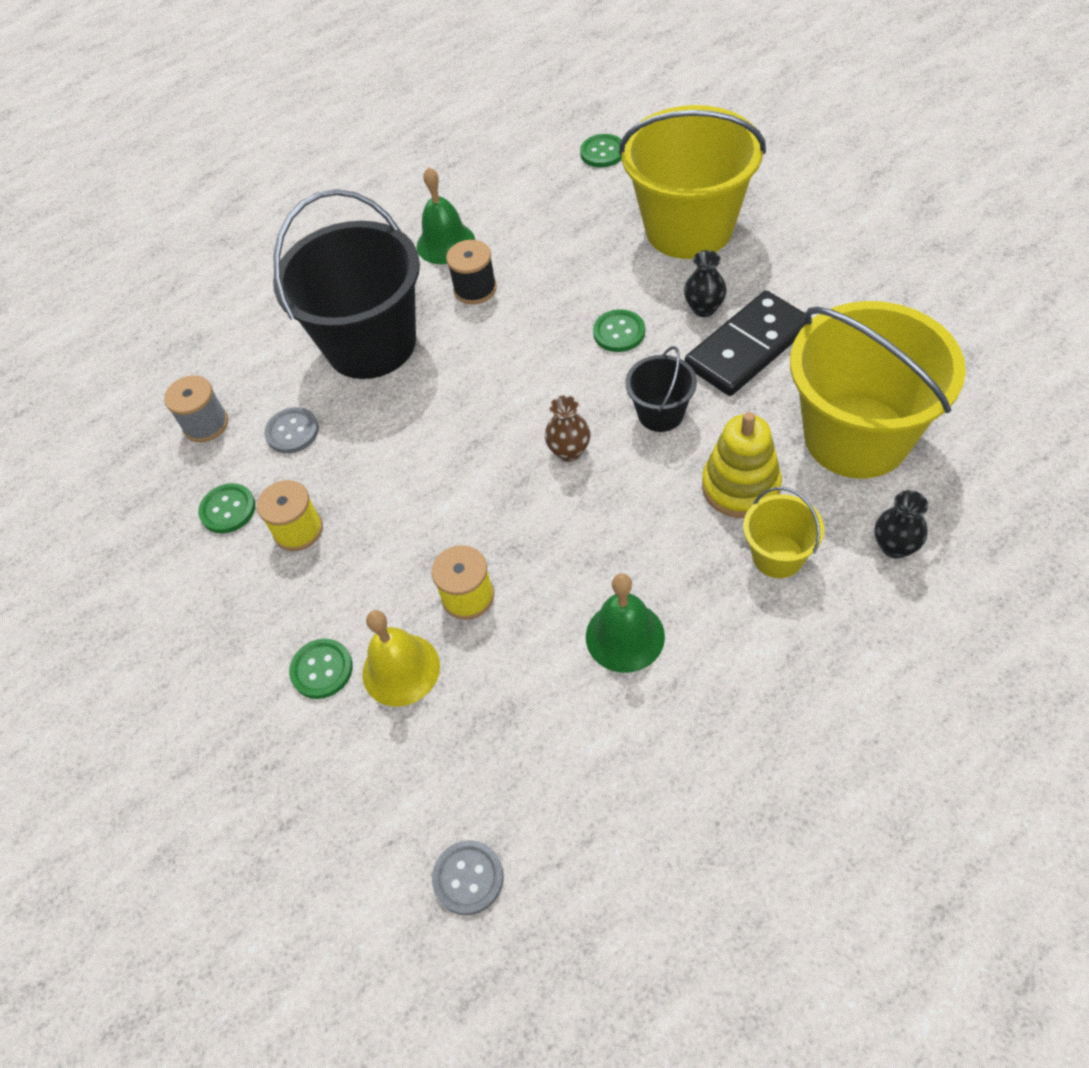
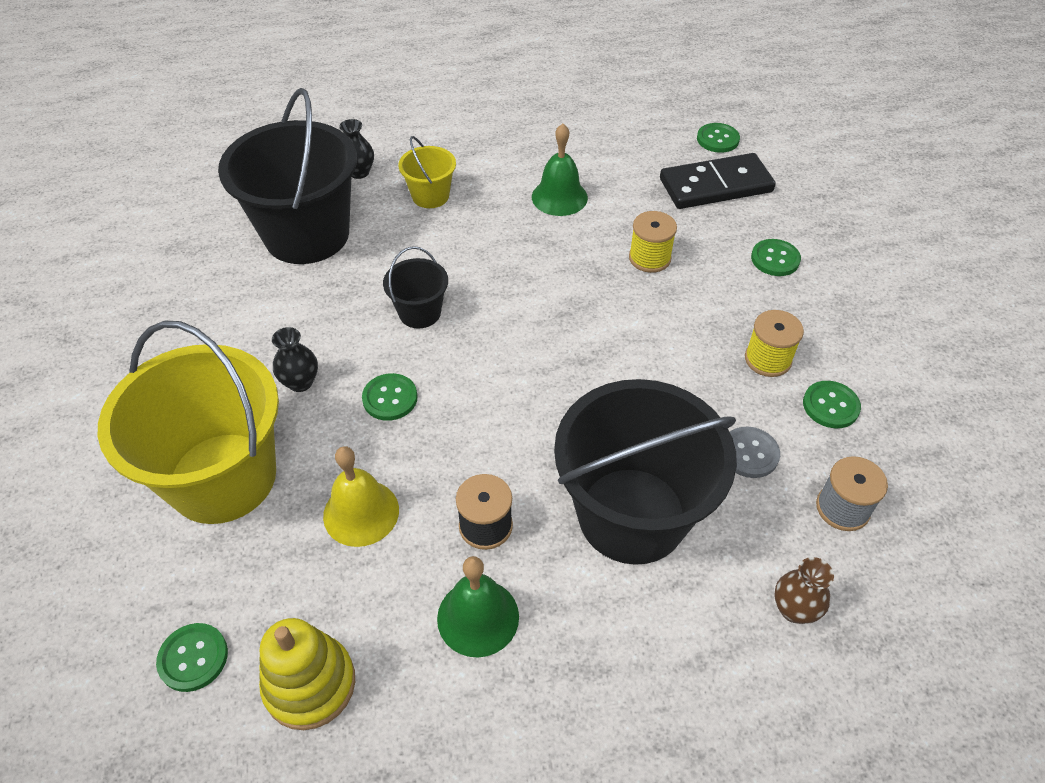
camera: 160 degrees left, 5 degrees down
(401, 669) = (717, 237): yellow bell -> yellow bell (361, 512)
(468, 878) = (717, 139): grey button -> green button
(569, 451) = (511, 318): brown vase -> brown vase (794, 609)
(740, 486) = (413, 240): yellow stacking toy -> yellow stacking toy (310, 684)
(748, 347) = (304, 330): black domino -> black domino (715, 185)
(856, 436) = (307, 235): yellow bucket -> black bucket

